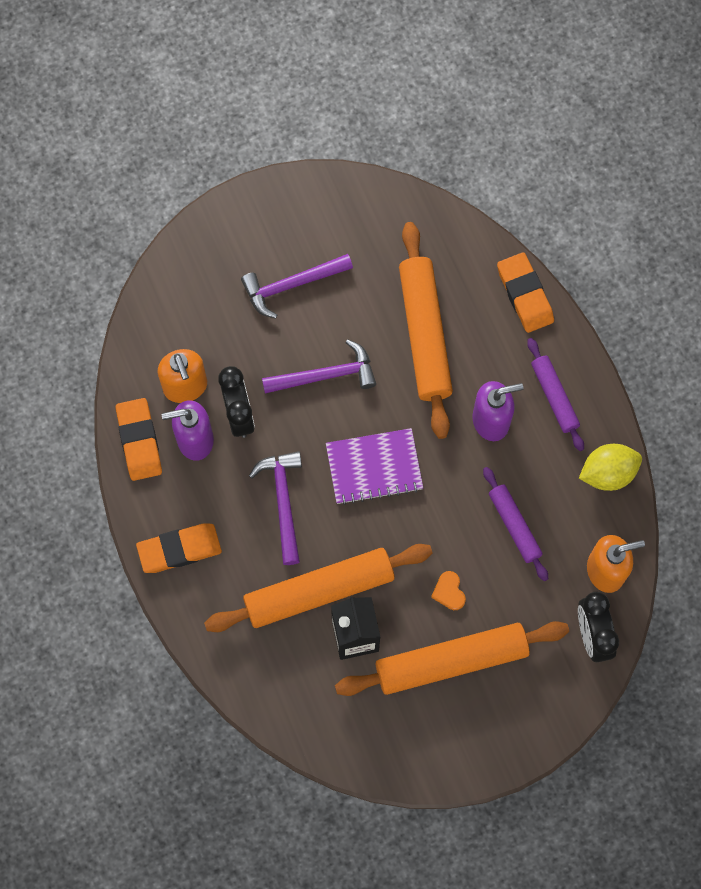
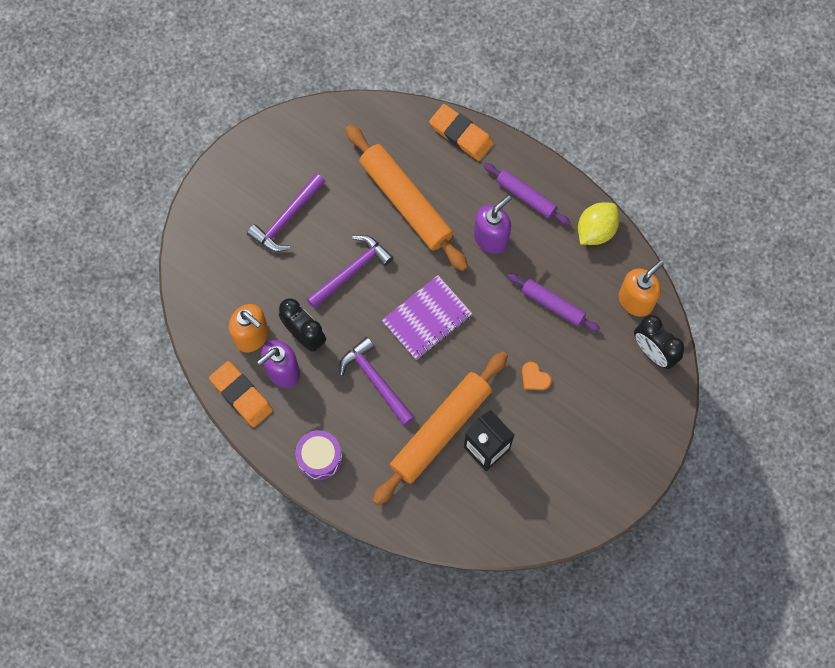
camera: 30 degrees left, 0 degrees up
(179, 549) = (319, 458): orange eraser -> purple drum
(451, 661) = (566, 427): orange rolling pin -> none

